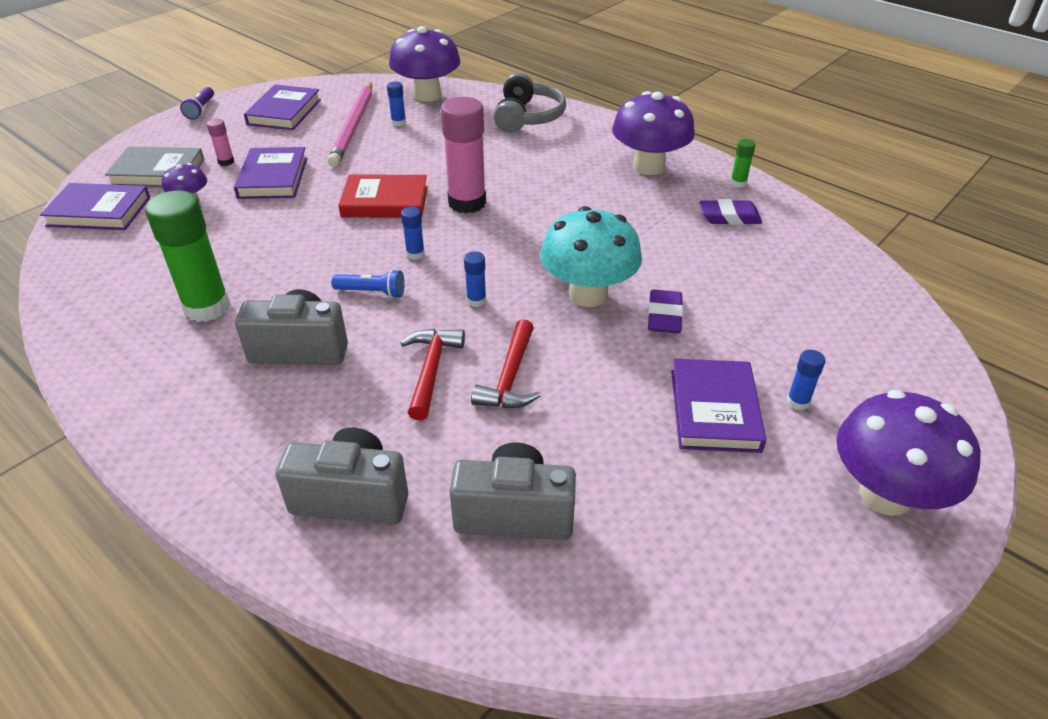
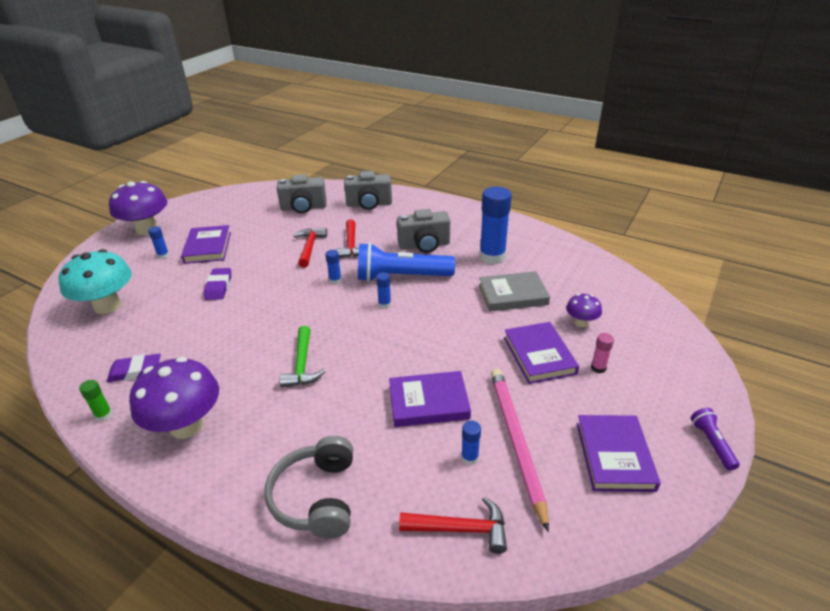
camera: 170 degrees right, 5 degrees down
(99, 211) = (637, 304): purple book -> purple book (428, 402)
(158, 172) = (642, 347): grey book -> grey book (513, 295)
(207, 307) = (492, 257): green glue stick -> blue glue stick
(372, 292) = (401, 277): blue flashlight -> blue flashlight, size x2.17
(385, 202) = (428, 345): red book -> none
(427, 95) = (461, 529): purple mushroom -> red hammer
(467, 203) = (359, 353): pink glue stick -> none
(534, 200) = (302, 365): none -> green hammer
(588, 294) = (264, 293): turquoise mushroom -> turquoise mushroom (107, 306)

